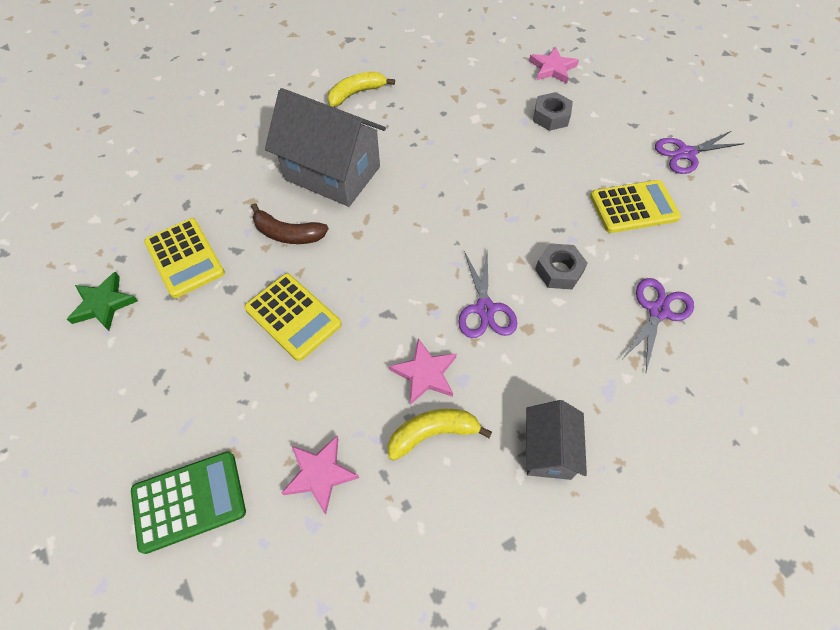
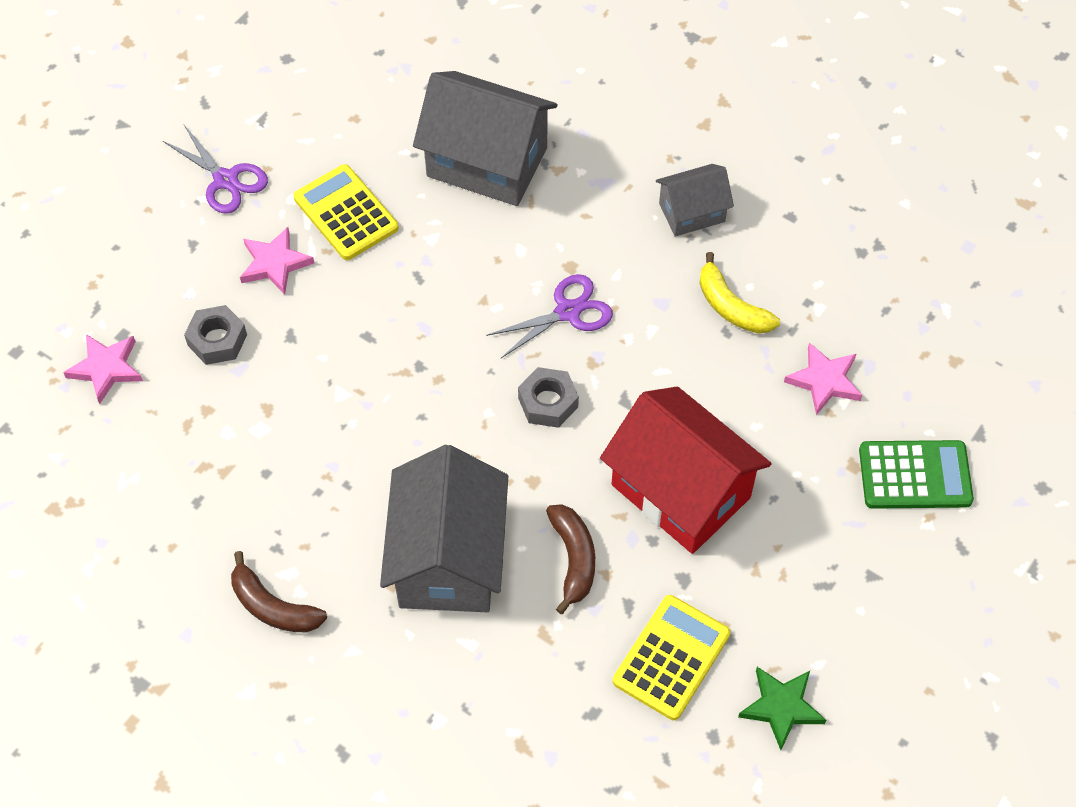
camera: 115 degrees left, 0 degrees up
(189, 501) = (915, 475): green calculator -> green calculator turned 135 degrees clockwise
(293, 316) = (680, 491): yellow calculator -> red house
(356, 93) = (273, 607): yellow banana -> brown banana
(425, 373) = (674, 337): pink star -> pink star (274, 263)
(559, 271) = (479, 260): grey nut -> grey nut (548, 402)
(658, 311) = (487, 162): purple scissors -> grey house

